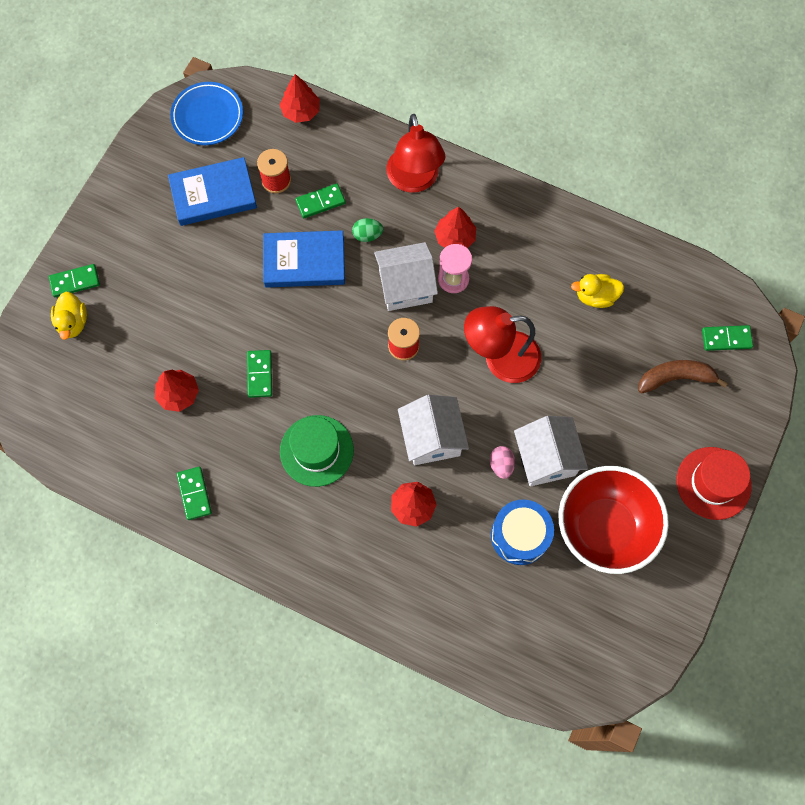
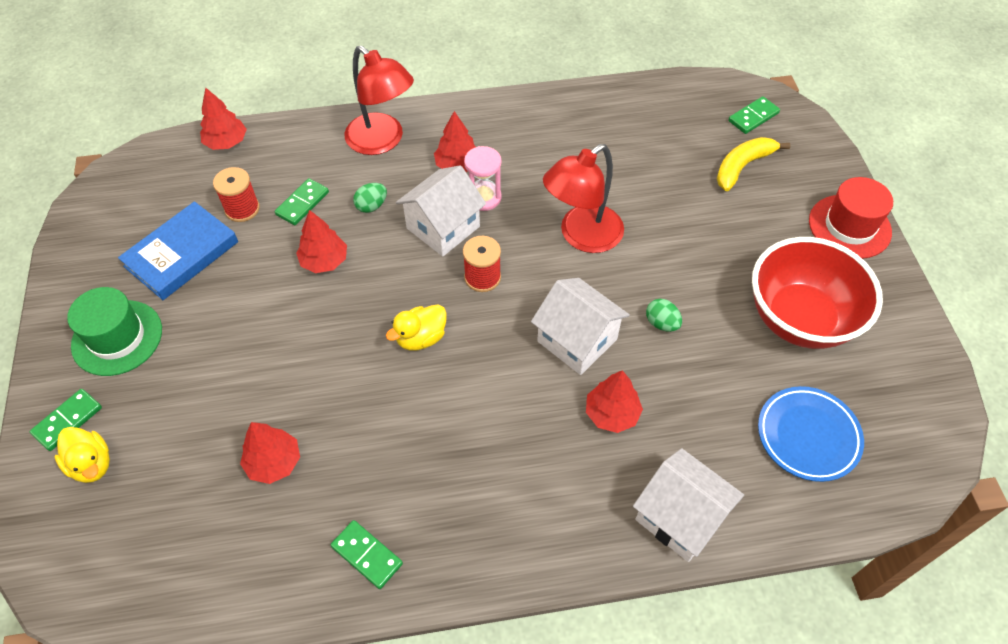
camera: 35 degrees left, 15 degrees down
(207, 116) = (128, 192): blue plate -> blue plate (808, 436)
(260, 374) = (353, 388): green domino -> none
(304, 261) = (324, 261): blue book -> red tree
(316, 450) = (471, 423): green hat -> green hat (117, 337)
(501, 465) = (661, 323): pink egg -> green egg
(520, 536) = (734, 374): blue drum -> none
(546, 458) = (696, 293): white house -> white house (680, 517)
(595, 296) = (620, 144): yellow duck -> yellow duck (421, 338)
(676, 378) = (742, 167): brown banana -> yellow banana

